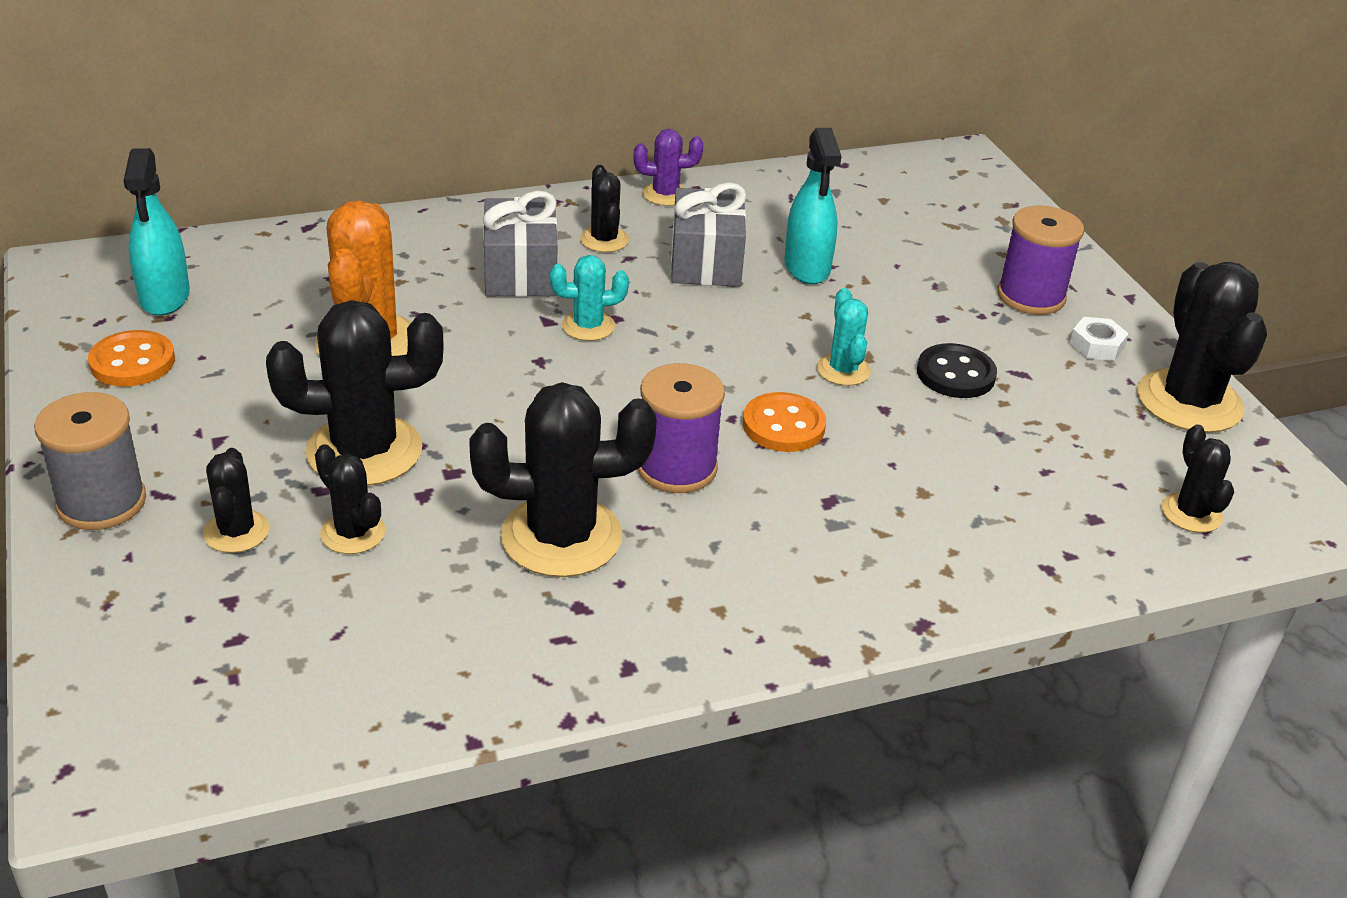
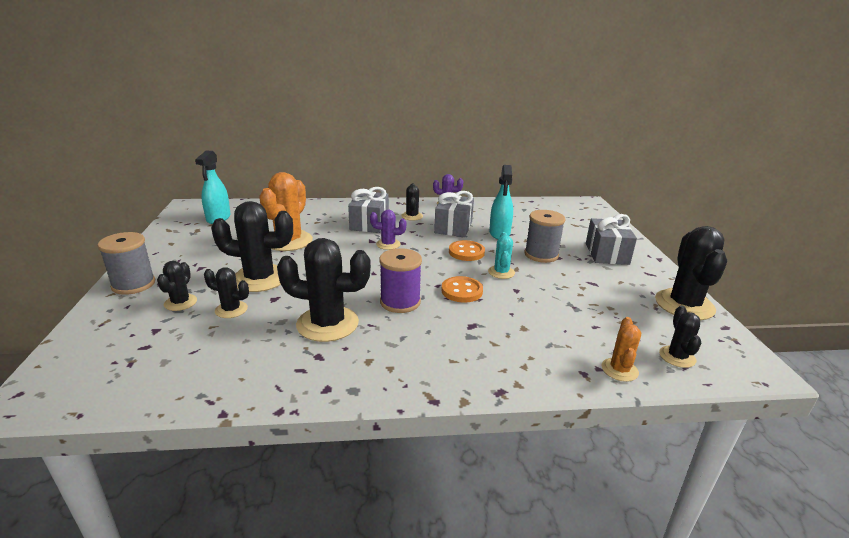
camera: 15 degrees right, 10 degrees down
(132, 362) = (188, 237): orange button -> orange button (466, 252)
(353, 533) = (231, 310): black cactus -> black cactus turned 45 degrees counterclockwise
(588, 326) = (388, 244): turquoise cactus -> purple cactus
(906, 315) = (541, 255): none -> grey spool
(955, 374) = (558, 280): black button -> none
(1031, 296) = (606, 254): purple spool -> grey gift
(1096, 345) = (637, 276): white nut -> none
(1104, 553) = (619, 370): none -> orange cactus

